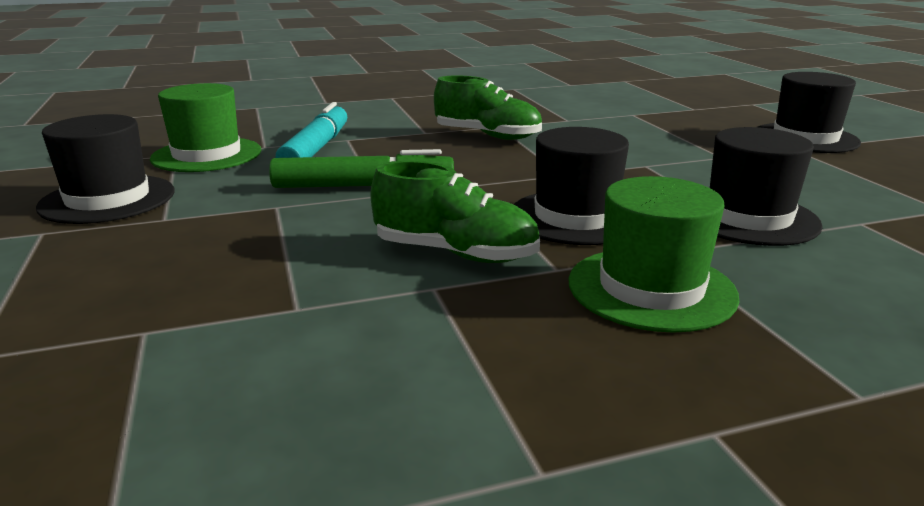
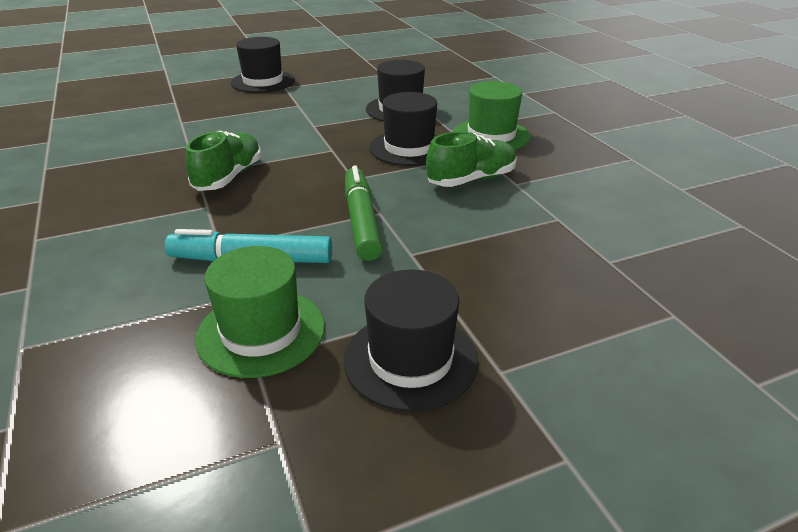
camera: 95 degrees left, 10 degrees up
(455, 253) = (471, 180): green shoe -> green shoe turned 45 degrees clockwise

